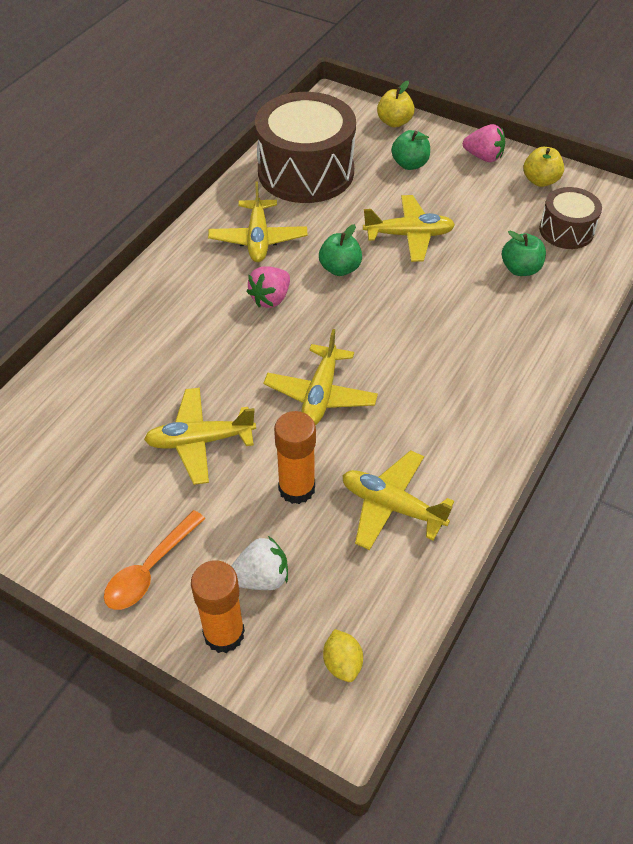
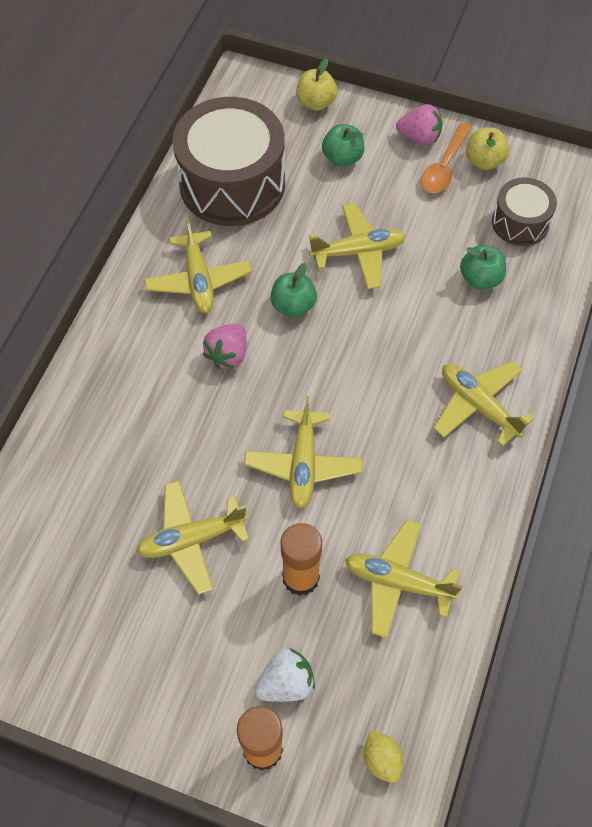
camera: 10 degrees left, 10 degrees up
(150, 569) = (174, 693): orange spoon -> orange spoon (444, 167)
(500, 369) = (478, 405): none -> yellow plane

